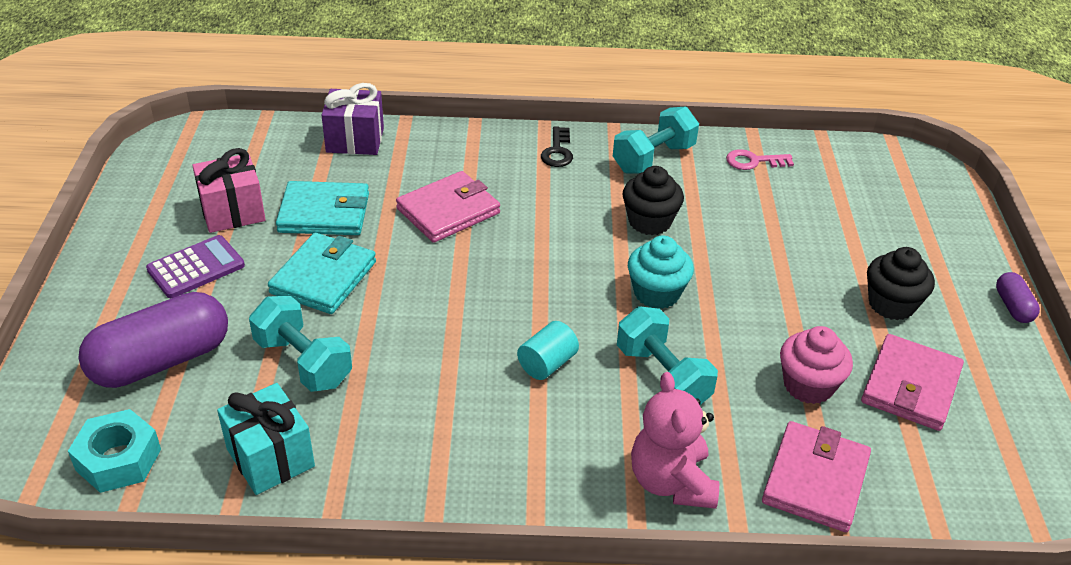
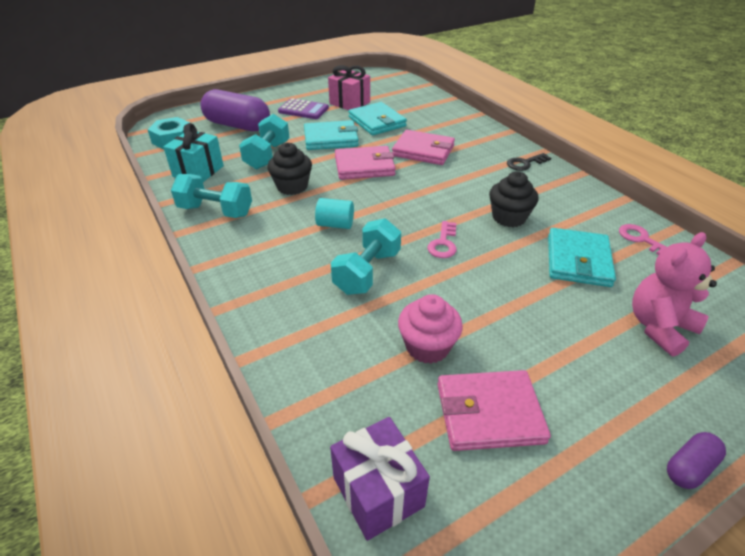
camera: 60 degrees right, 0 degrees up
(355, 140) = (442, 108): purple gift -> purple gift (378, 491)
(653, 158) = (574, 198): turquoise dumbbell -> turquoise dumbbell (216, 211)
(656, 293) = (443, 243): turquoise cupcake -> pink key
(671, 482) = (275, 308): pink teddy bear -> pink teddy bear (659, 327)
(754, 218) = (578, 260): none -> turquoise wallet
(815, 480) = (330, 382): pink wallet -> pink wallet (364, 166)
(891, 304) = (578, 369): black cupcake -> black cupcake (292, 186)

